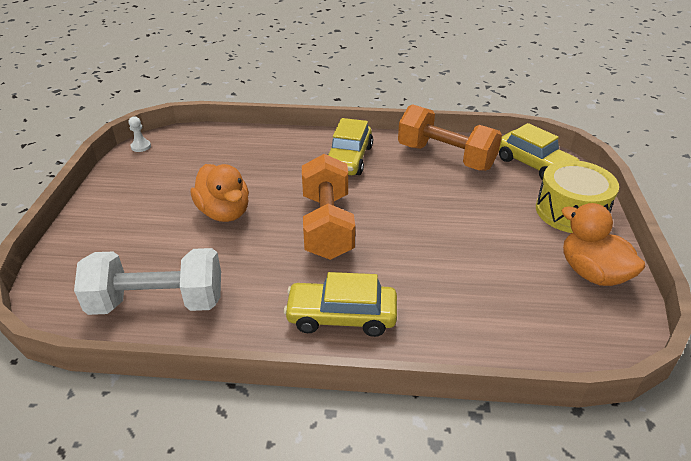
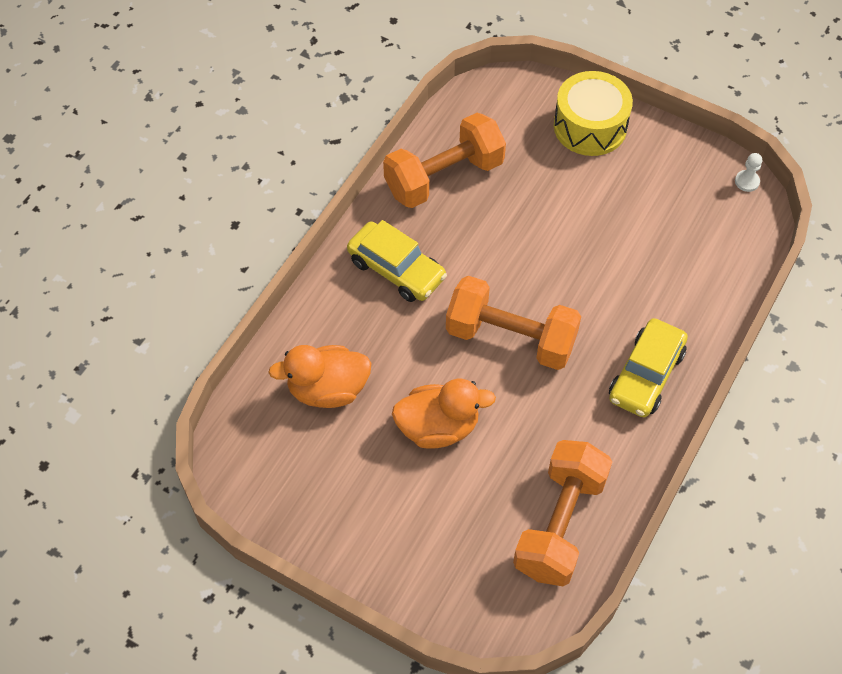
camera: 65 degrees left, 20 degrees up
(141, 146) = (237, 487): white pawn -> white pawn (747, 181)
(157, 302) = (559, 524): white dumbbell -> orange dumbbell
(534, 164) = (501, 109): yellow car -> none
(592, 273) = (676, 163): orange duck -> orange duck (327, 389)

